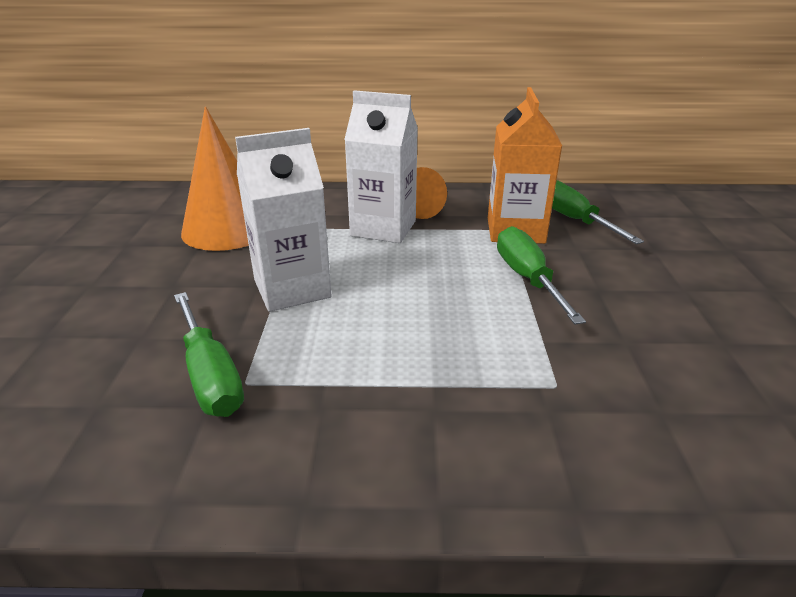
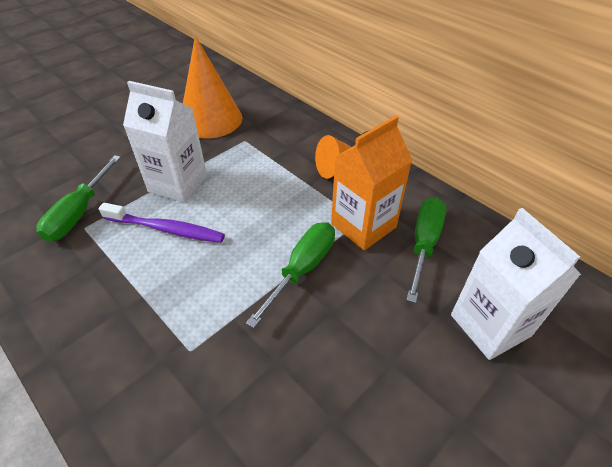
camera: 45 degrees right, 15 degrees up
(352, 325) = (166, 229): none -> purple toothbrush
(383, 228) = (286, 169): white carton -> white carton (490, 325)

